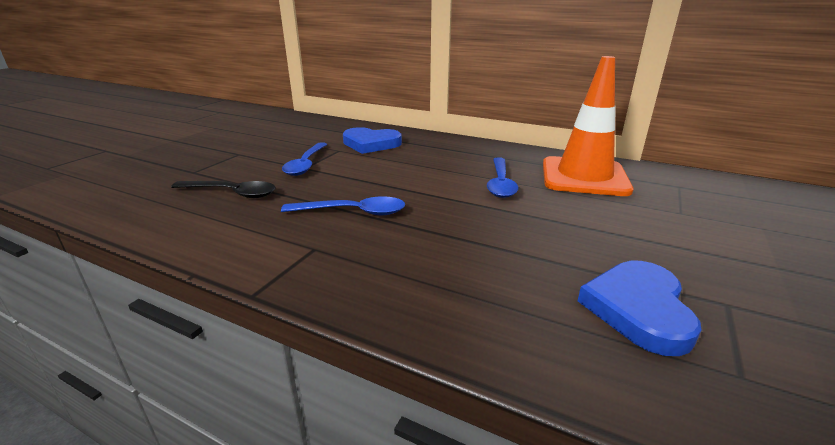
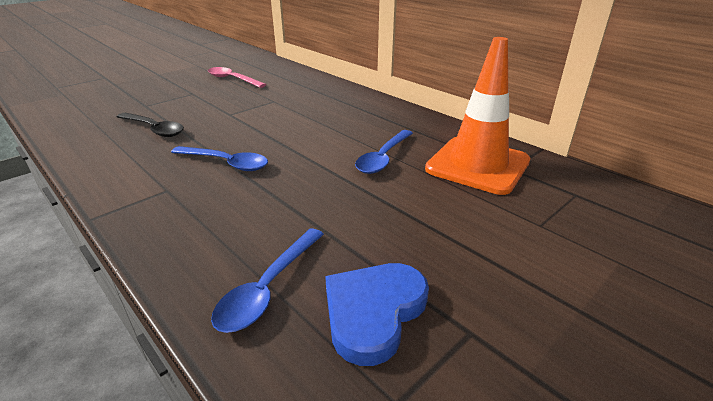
camera: 20 degrees right, 5 degrees up
(270, 136) = (232, 79): none -> pink spoon
(306, 164) = (233, 111): blue spoon -> blue spoon (268, 288)
(371, 144) = (307, 98): blue heart -> none

